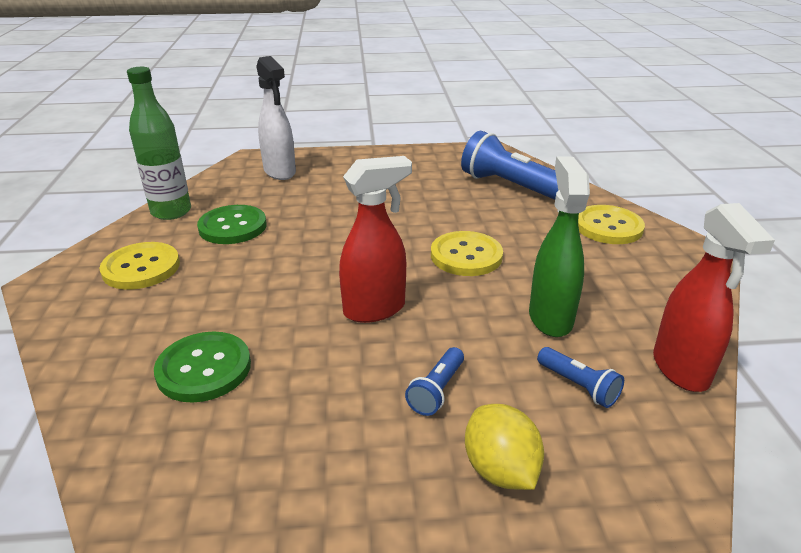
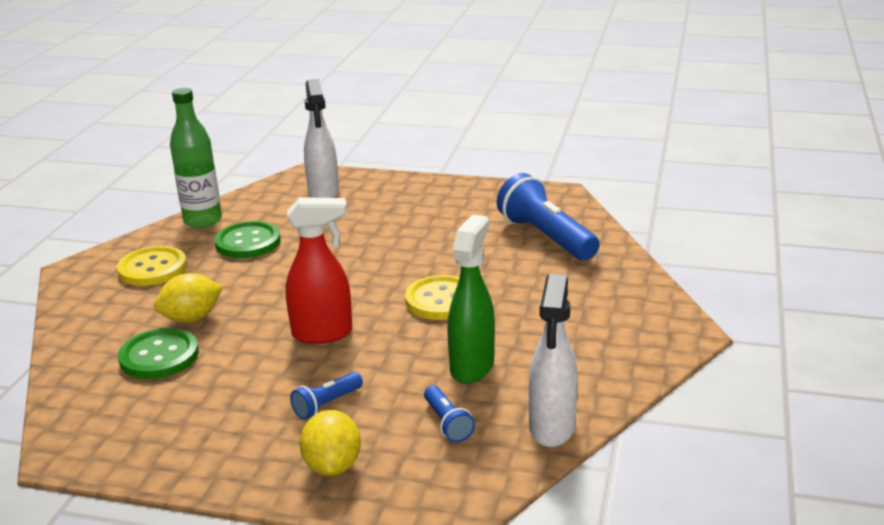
camera: 20 degrees right, 5 degrees down
(218, 316) = (191, 318): none -> yellow lemon
(608, 227) = (611, 293): yellow button -> none
(681, 370) = (552, 428): red spray bottle -> white spray bottle

